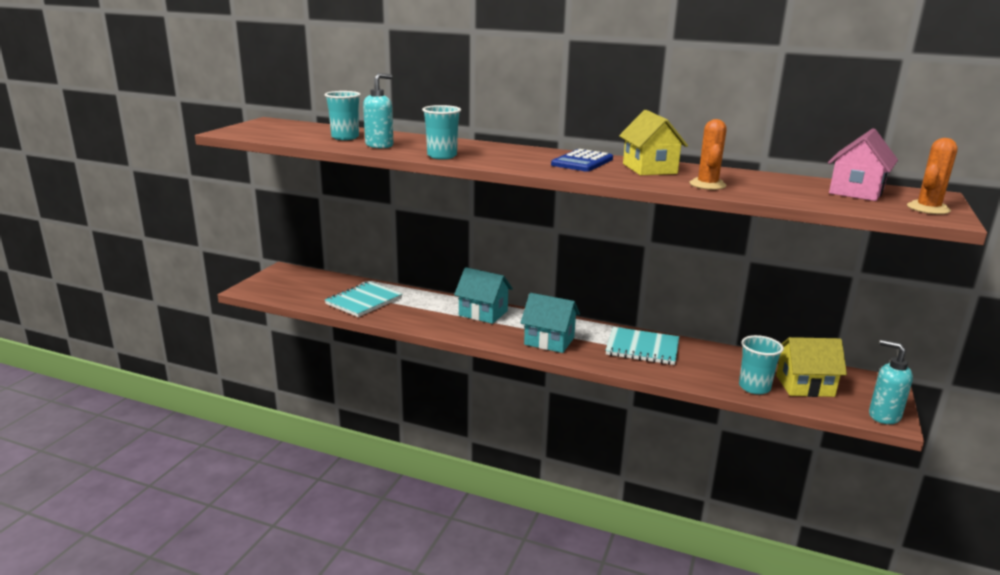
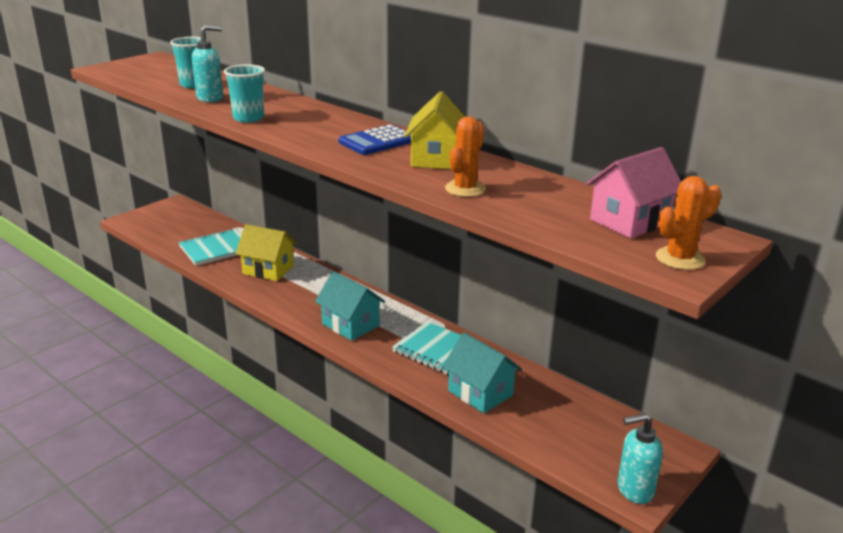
camera: 20 degrees right, 5 degrees up
(483, 313) = (315, 281): turquoise house -> turquoise house (480, 393)
(754, 387) = (516, 422): turquoise cup -> none
(805, 386) = (577, 433): yellow house -> yellow house (268, 270)
(883, 416) = (634, 490): turquoise soap dispenser -> turquoise soap dispenser turned 75 degrees counterclockwise

